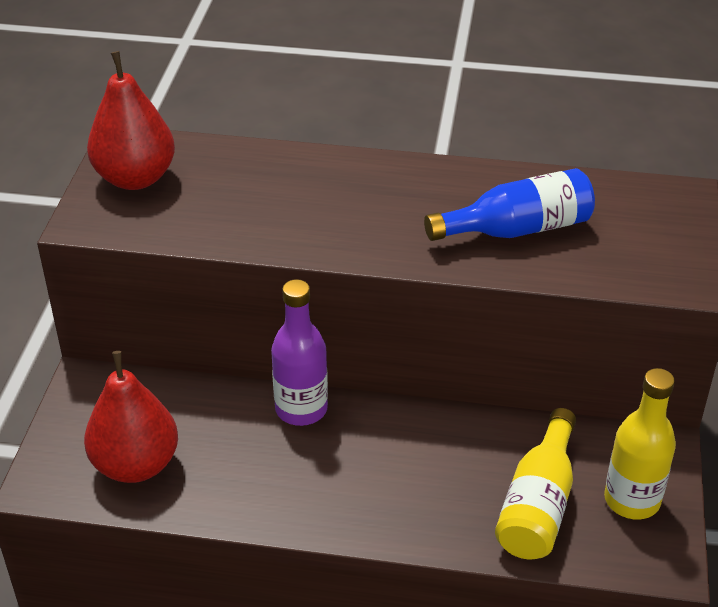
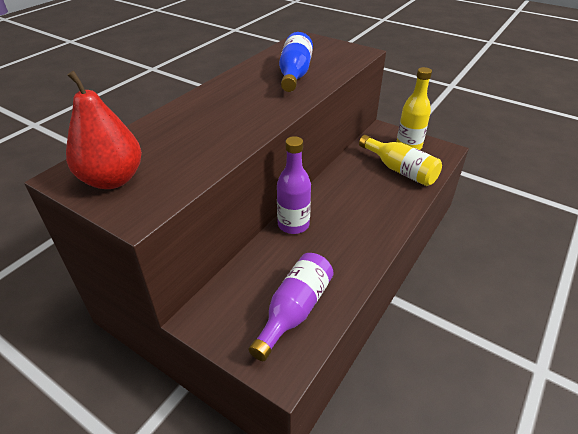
camera: 65 degrees left, 0 degrees up
(136, 465) = (294, 311): red pear -> purple bottle

